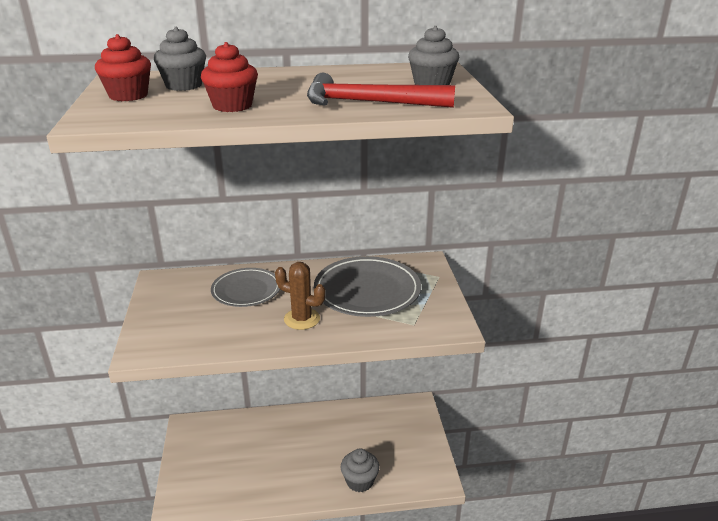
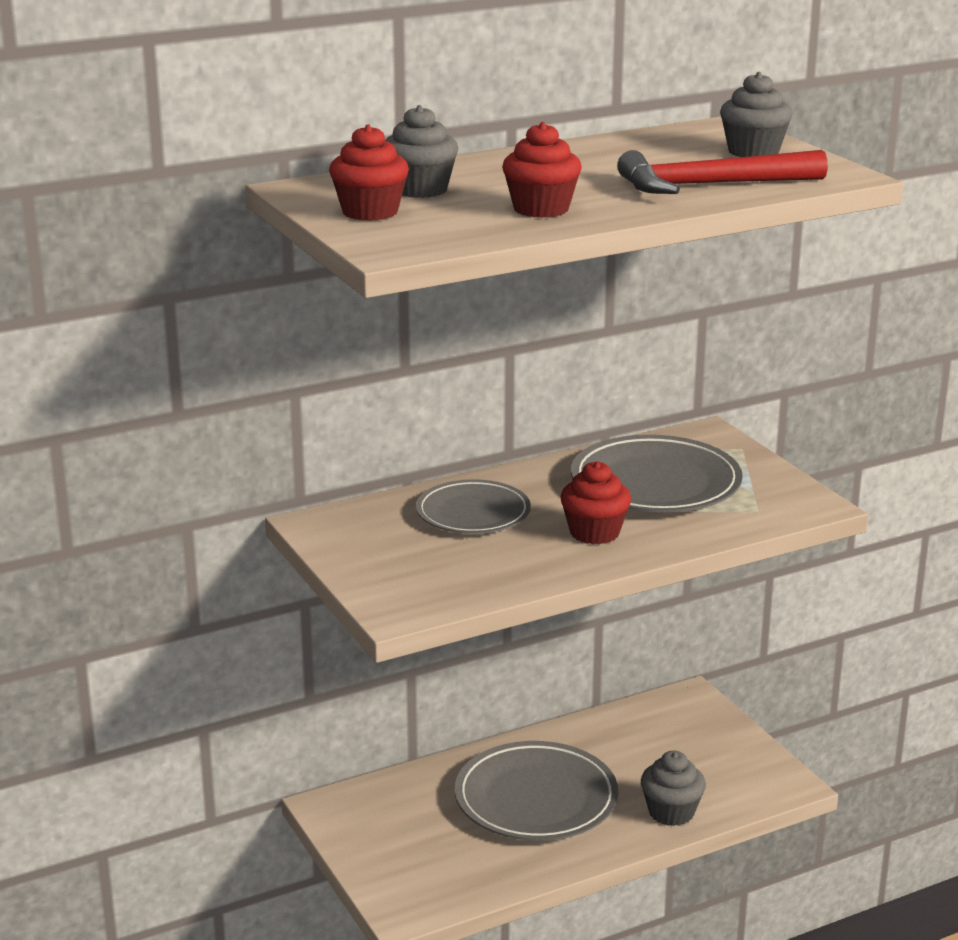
camera: 20 degrees left, 5 degrees down
(292, 451) = (536, 799): none -> grey plate
(302, 319) = (594, 533): brown cactus -> red cupcake

